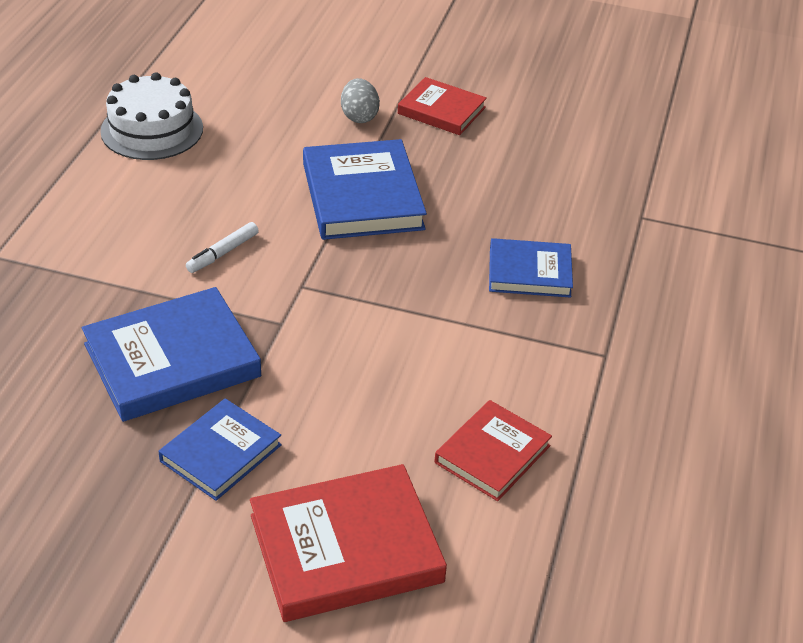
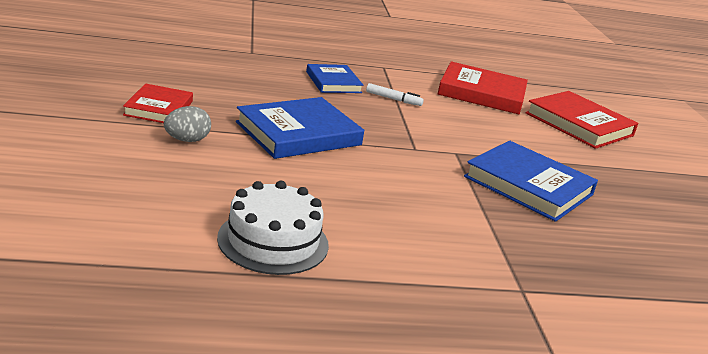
camera: 115 degrees left, 15 degrees down
(221, 453) = (571, 161): blue book -> none
(223, 253) = (411, 181): white marker -> white marker (393, 99)
(492, 454) = (482, 93): red book -> red book, size x1.63

